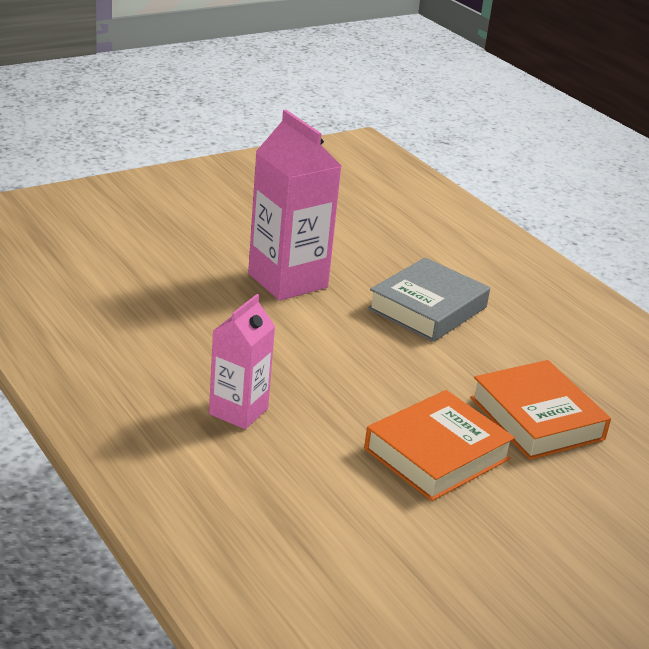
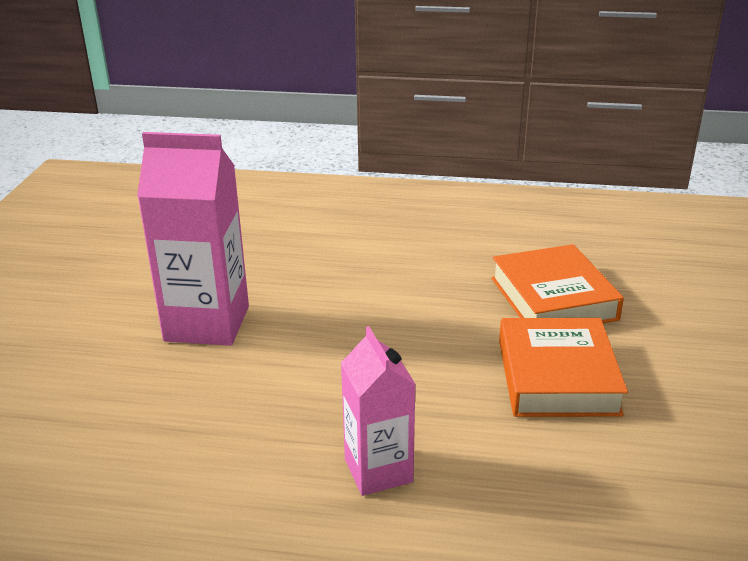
camera: 45 degrees left, 0 degrees up
(427, 308) = (346, 271): grey book -> none
(537, 418) = (553, 298): orange book -> orange book turned 60 degrees clockwise

